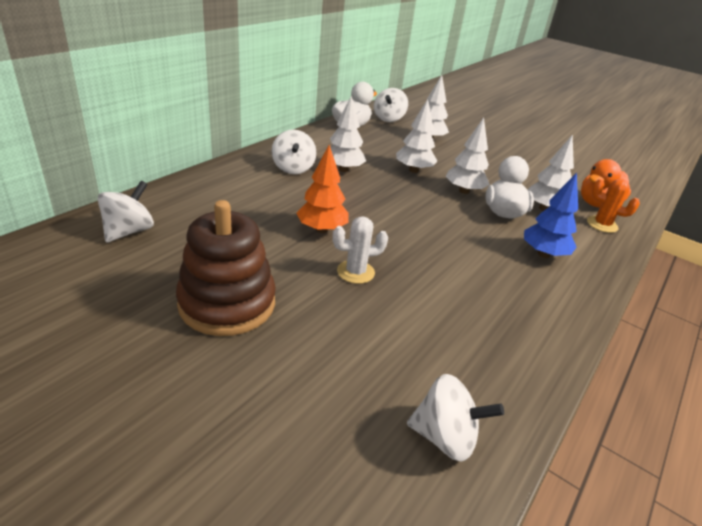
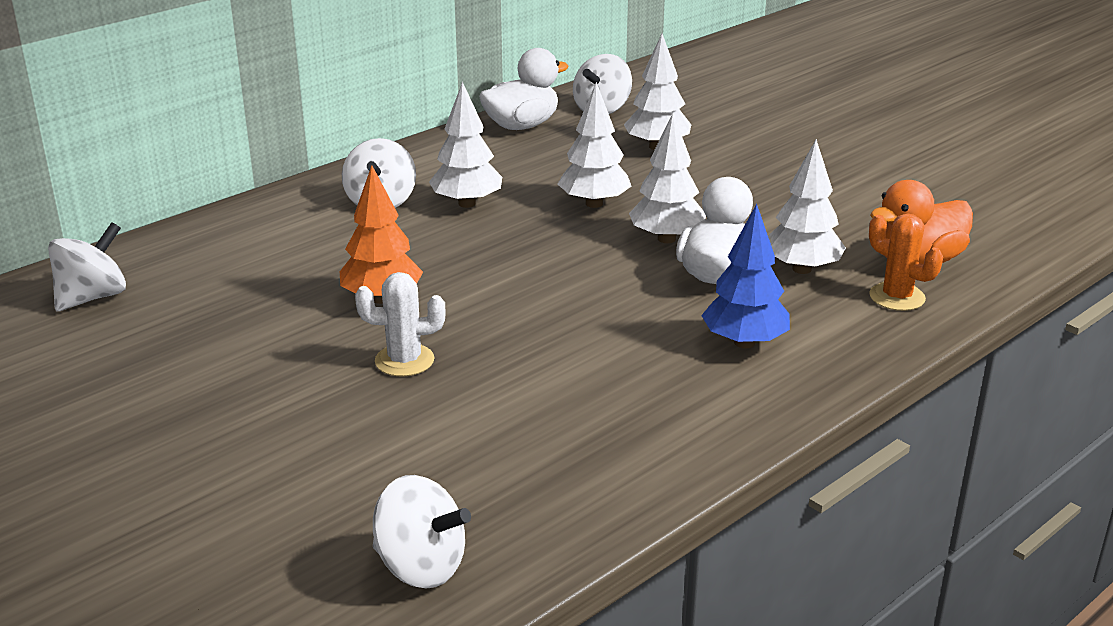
camera: 15 degrees right, 5 degrees down
(227, 303) = (195, 395): brown stacking toy -> none

